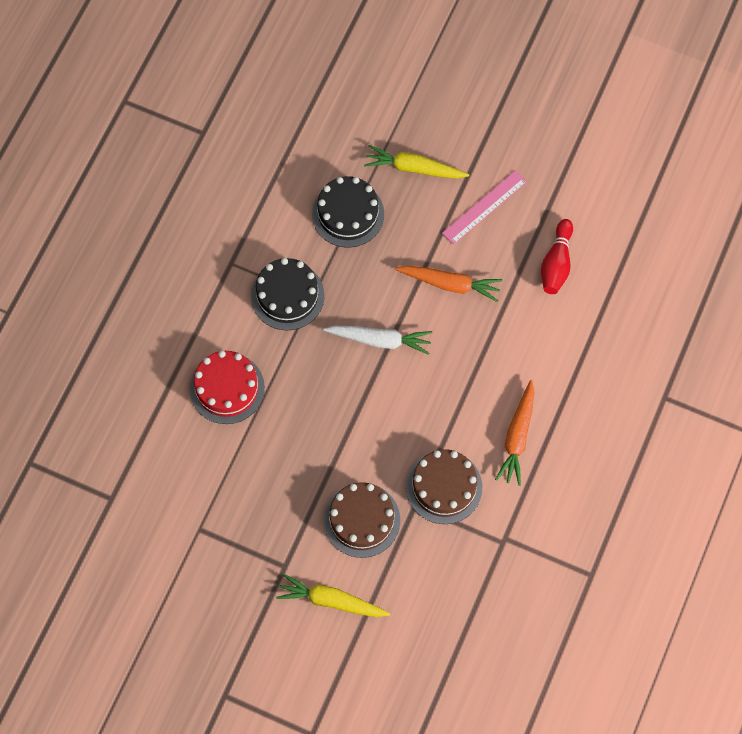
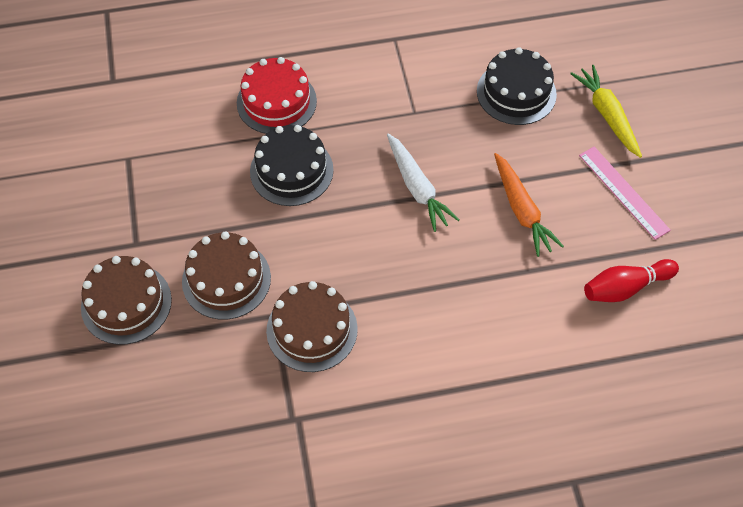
camera: 55 degrees right, 10 degrees down
(287, 296) = (399, 94): black cake -> black cake (291, 170)
(332, 601) = (126, 303): yellow carrot -> brown cake
(484, 207) = (623, 192): pink ruler -> pink ruler turned 45 degrees clockwise
(517, 436) = (415, 364): orange carrot -> none

